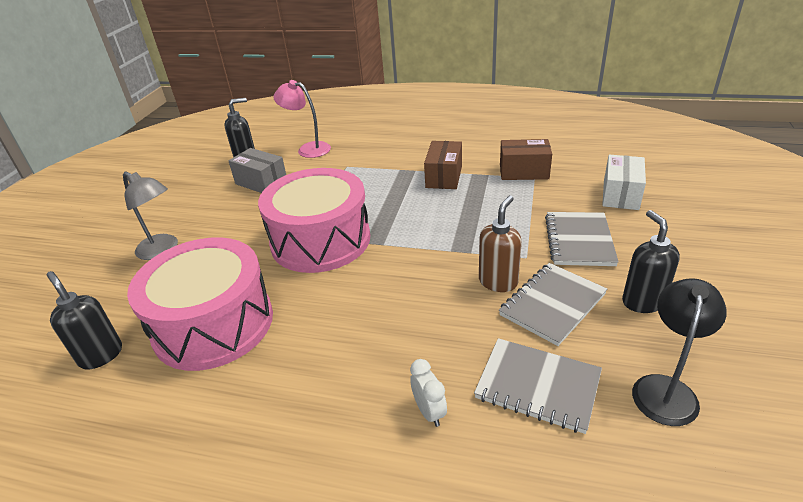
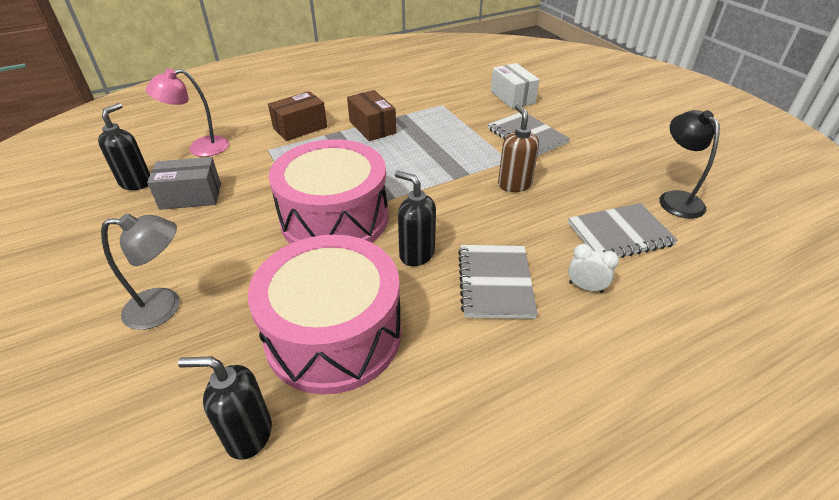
camera: 45 degrees left, 5 degrees up
(524, 172) = (429, 103): brown box -> brown box (300, 128)
(552, 305) = (564, 183): grey notebook -> grey notebook (495, 283)
(642, 302) = (606, 157): black soap dispenser -> black soap dispenser (416, 254)

